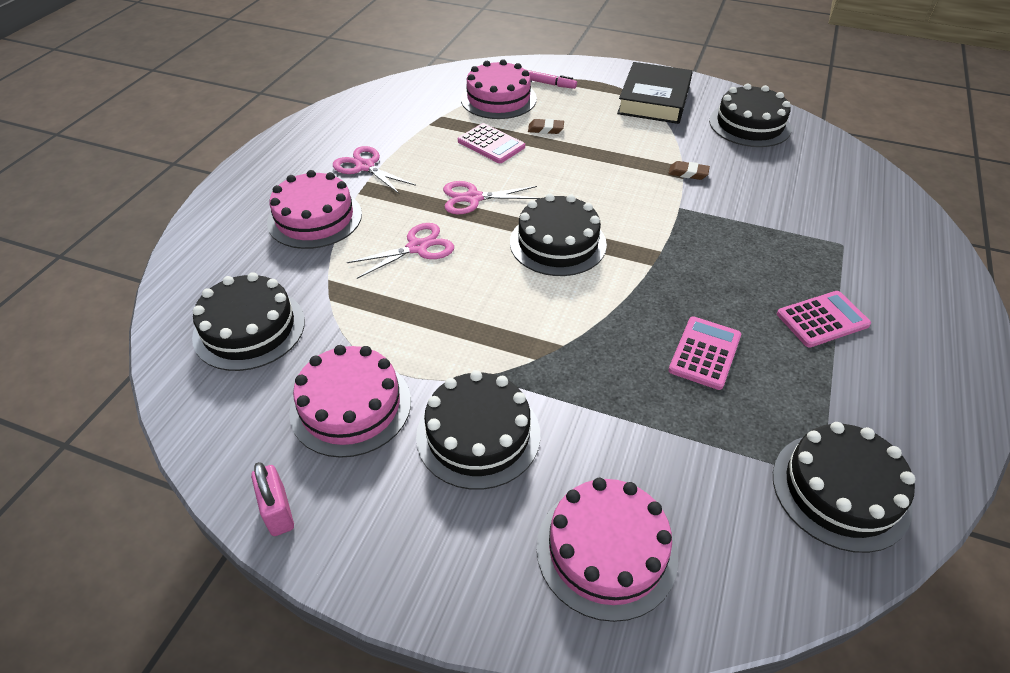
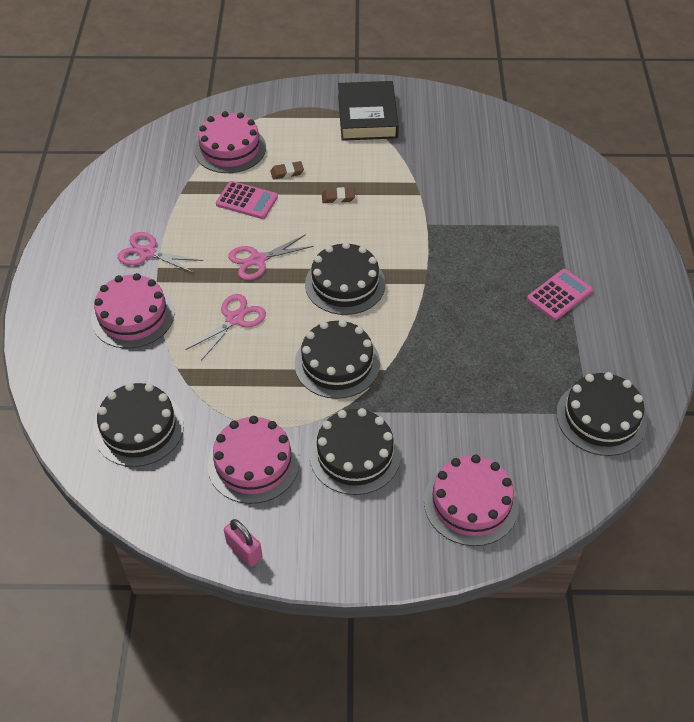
camera: 20 degrees left, 5 degrees up
(549, 84) = (268, 120): pink marker -> none
(688, 173) = (422, 188): brown eraser -> brown eraser (338, 197)
(705, 353) = (487, 346): pink calculator -> none
(749, 125) = (456, 125): black cake -> black cake (337, 363)

